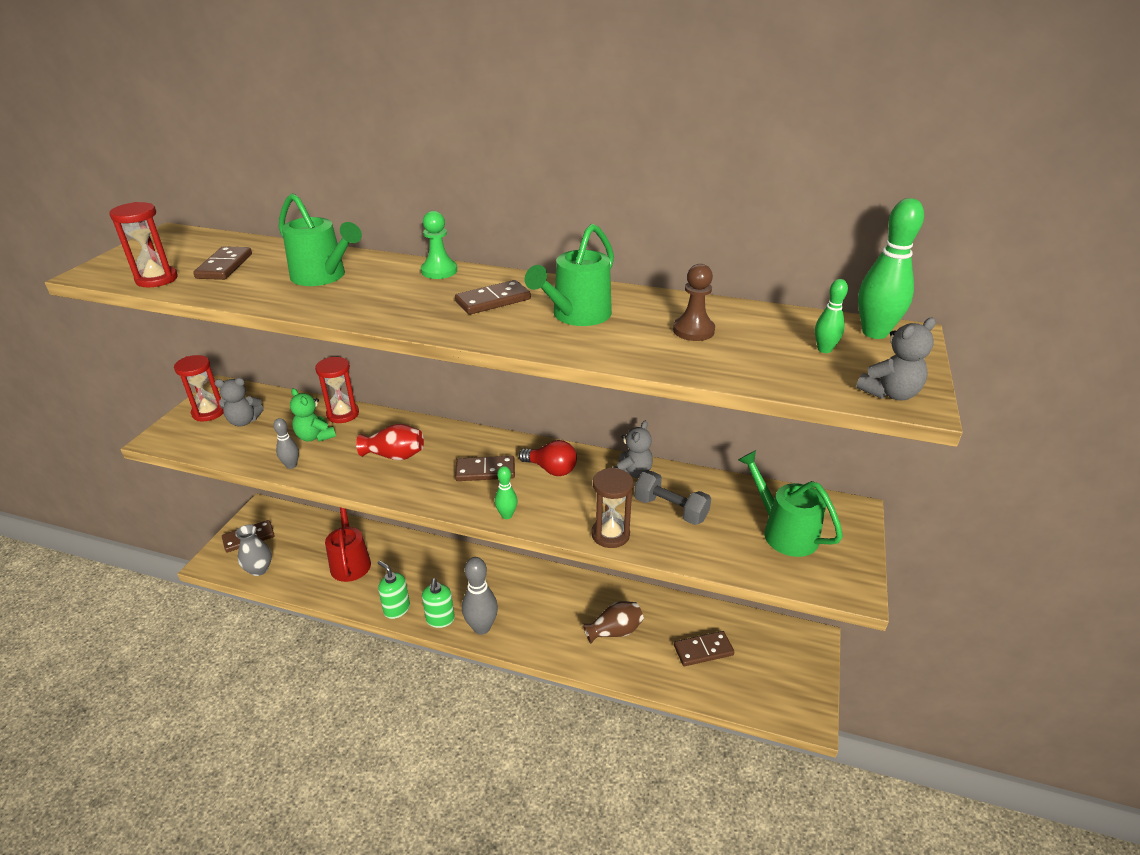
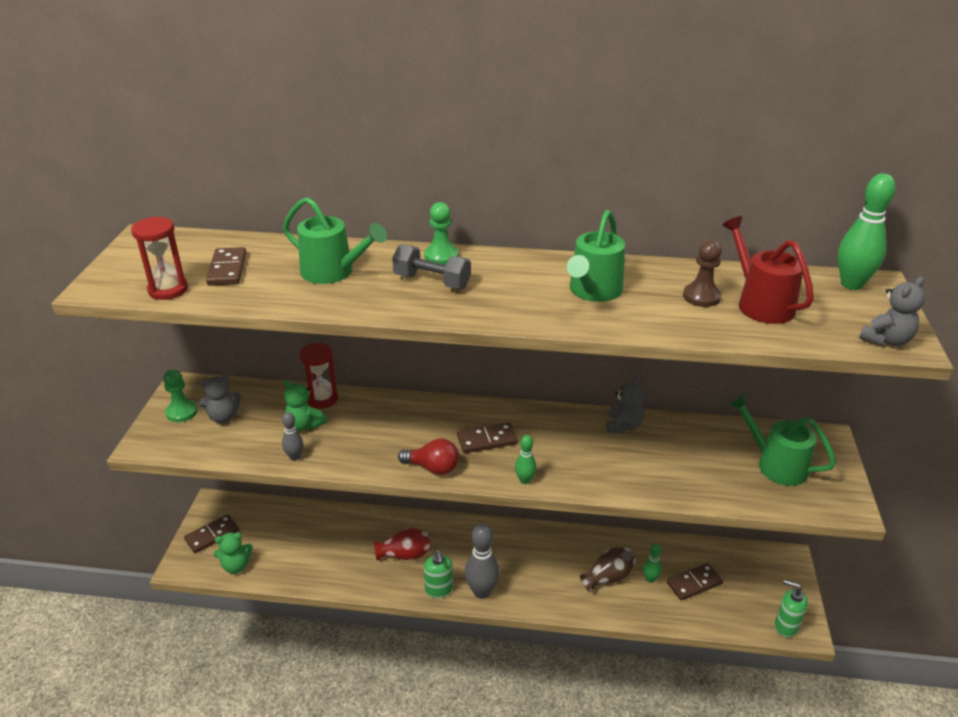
camera: 10 degrees left, 0 degrees up
(208, 412) = (182, 412): red hourglass -> green pawn
(259, 569) = (236, 566): grey vase -> green teddy bear
(350, 561) = (327, 545): red watering can -> red watering can (760, 303)
(395, 455) = (393, 435): red vase -> red vase (405, 555)
(396, 609) = (392, 586): green soap dispenser -> green soap dispenser (786, 626)
(493, 301) = (509, 283): brown domino -> none
(551, 469) = (548, 431): red light bulb -> red light bulb (433, 468)
(610, 534) = (626, 486): brown hourglass -> none
(670, 509) = (670, 456): grey dumbbell -> grey dumbbell (432, 281)
(824, 349) = (818, 304): green bowling pin -> green bowling pin (650, 579)

